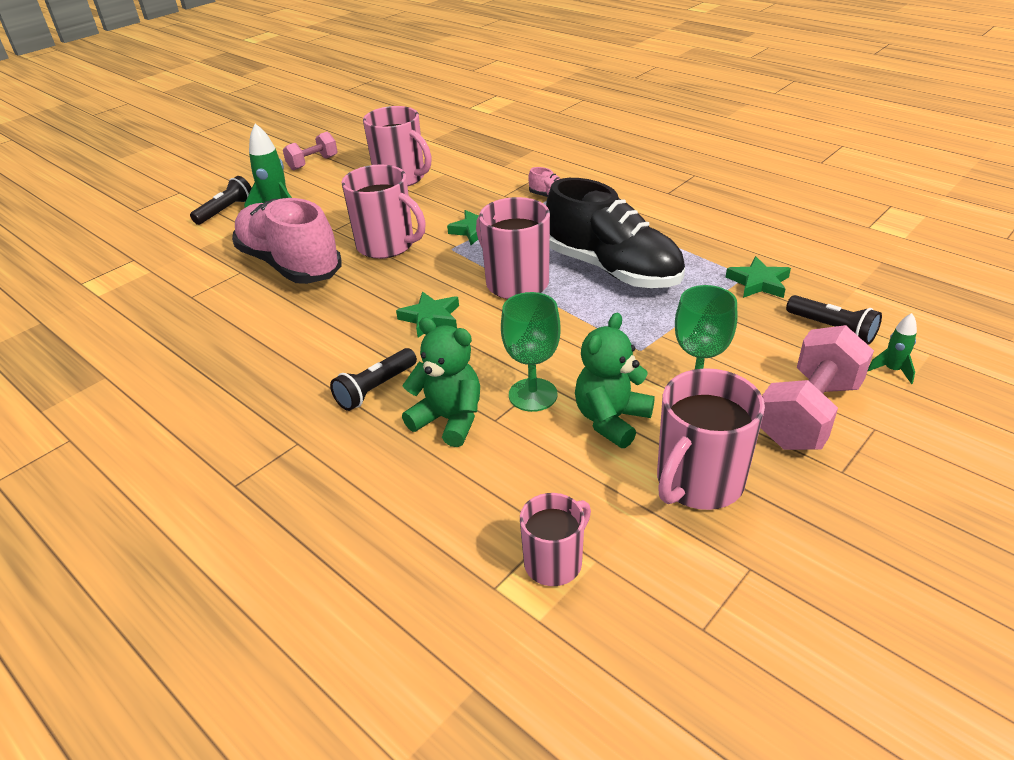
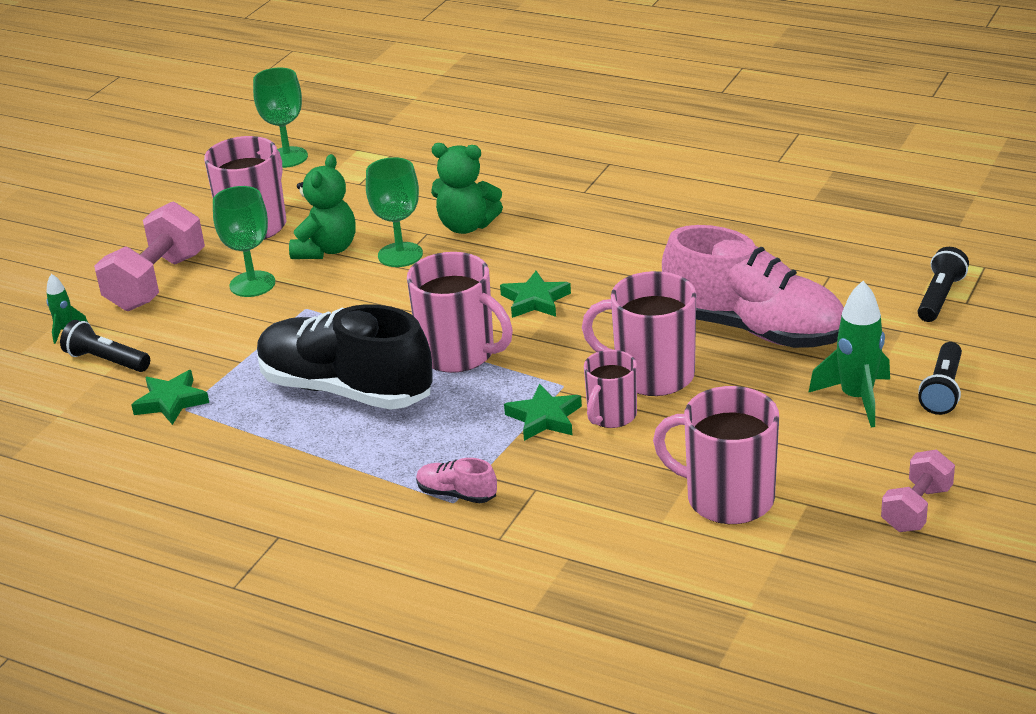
camera: 165 degrees right, 5 degrees down
(375, 389) = (547, 234): black flashlight -> black flashlight (940, 297)
(554, 562) = (353, 171): pink mug -> pink mug (611, 416)
(652, 631) = (287, 157): none -> green goblet

